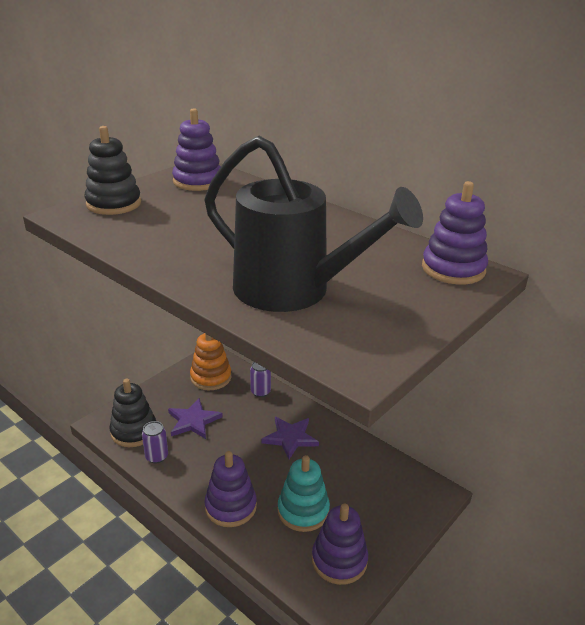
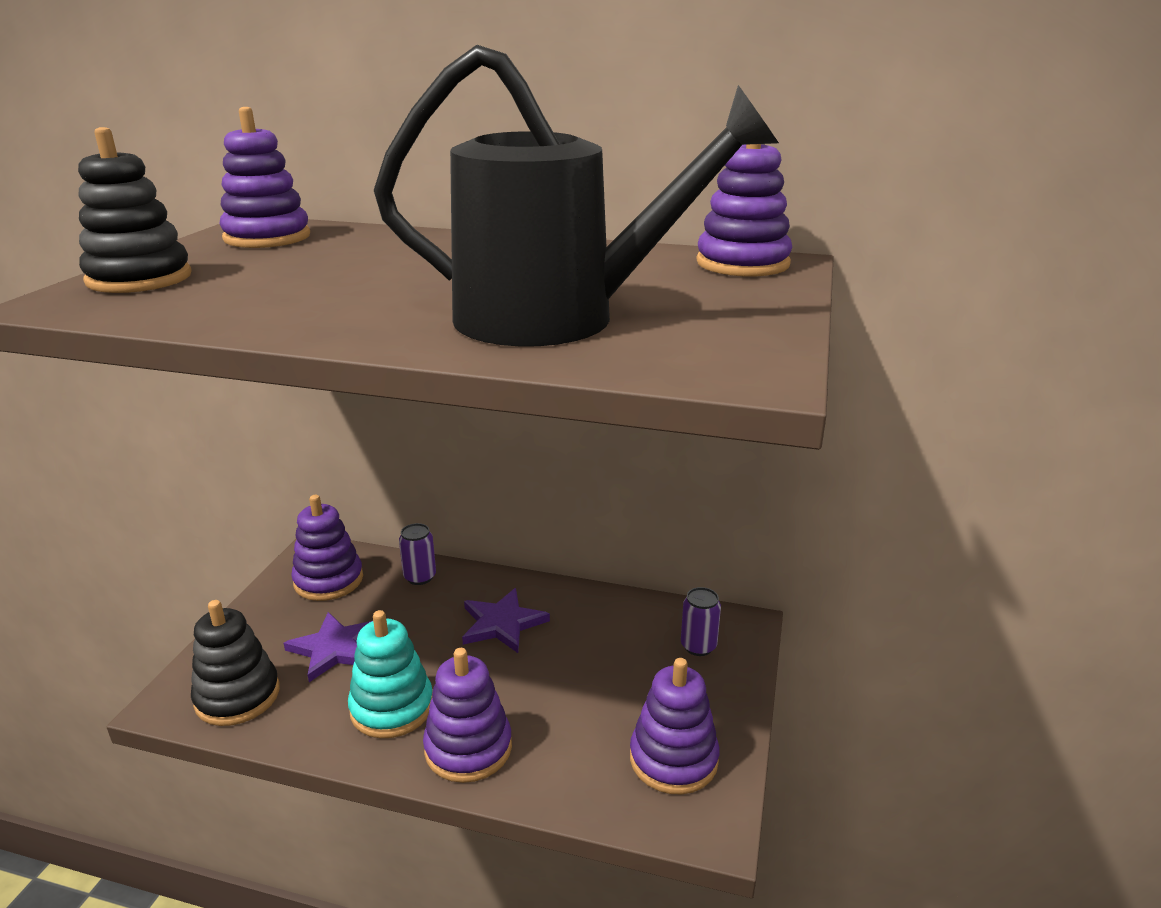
camera: 25 degrees left, 5 degrees down
(156, 456) = (300, 720): purple can -> purple can (698, 646)
(211, 377) = (328, 580): orange stacking toy -> purple stacking toy
(303, 511) = (581, 713): turquoise stacking toy -> turquoise stacking toy (392, 708)

